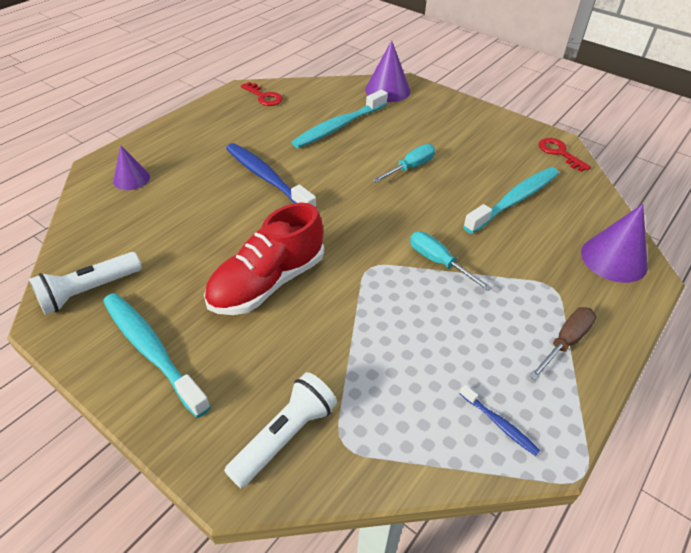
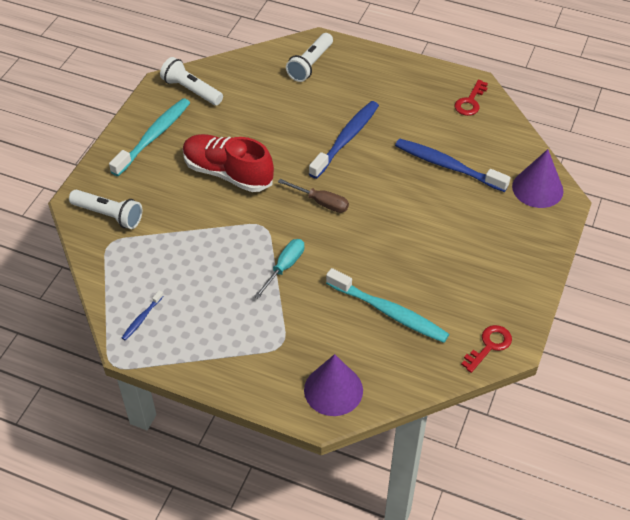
camera: 75 degrees right, 5 degrees up
(131, 179) = (310, 64): purple cone -> white flashlight
(339, 126) = (448, 166): turquoise toothbrush -> blue toothbrush
(410, 167) = (405, 229): turquoise screwdriver -> none
(565, 342) = (224, 354): brown screwdriver -> brown screwdriver (321, 202)

